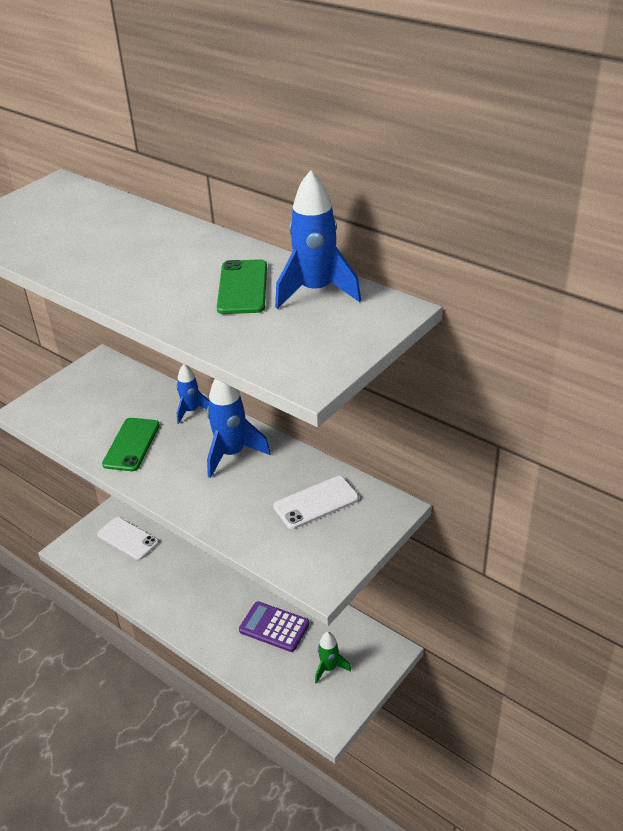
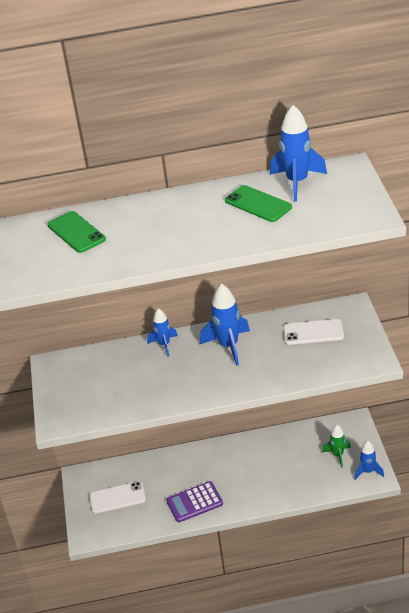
camera: 45 degrees left, 0 degrees up
(131, 444) = (162, 385): green phone -> green phone (76, 232)
(274, 627) = (280, 463): purple calculator -> purple calculator (194, 502)
(316, 503) = (313, 332): white phone -> white phone turned 75 degrees clockwise
(331, 710) = (368, 471): none -> blue rocket

